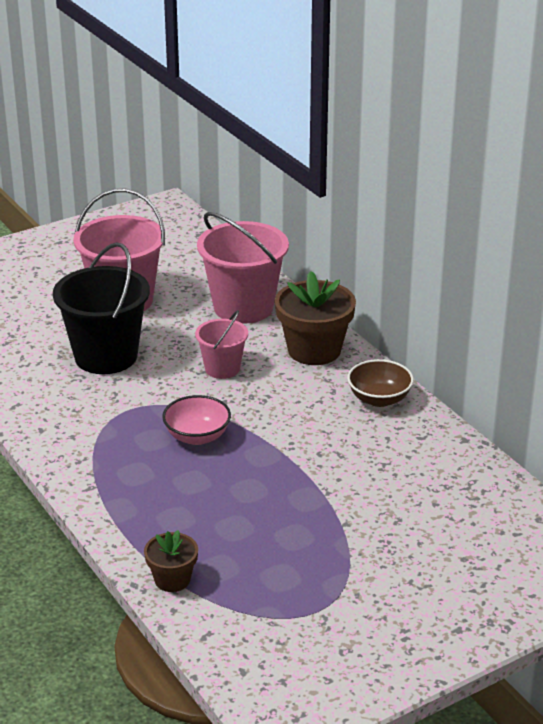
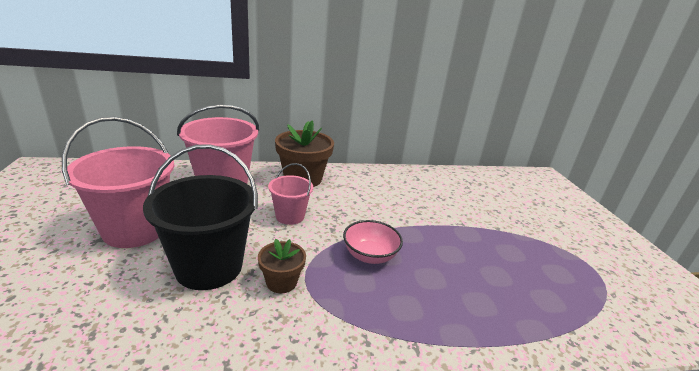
camera: 70 degrees left, 5 degrees down
(172, 579) = (566, 333): brown flower pot -> brown flower pot (281, 282)
(379, 399) = (372, 177): brown bowl -> none

